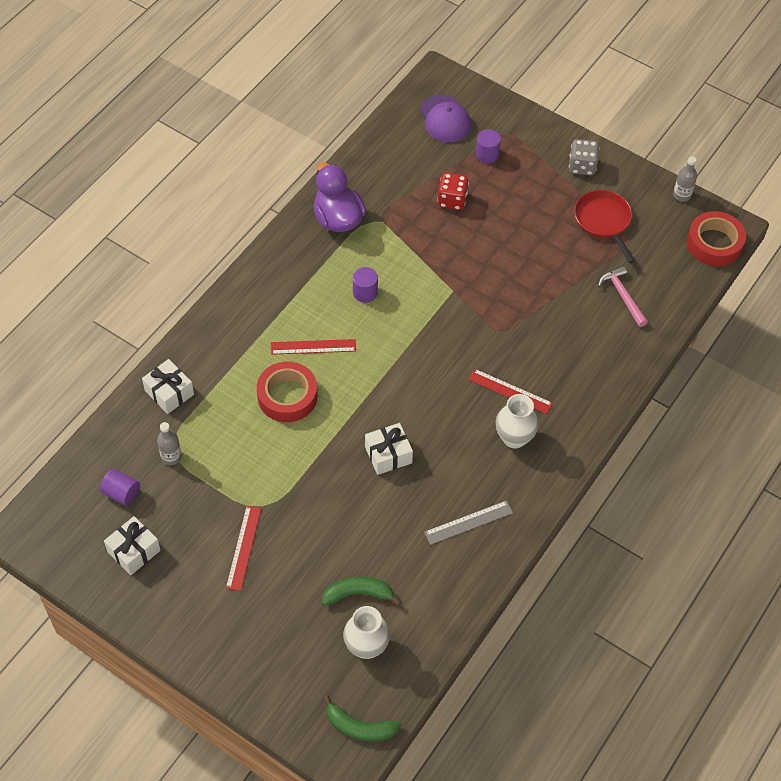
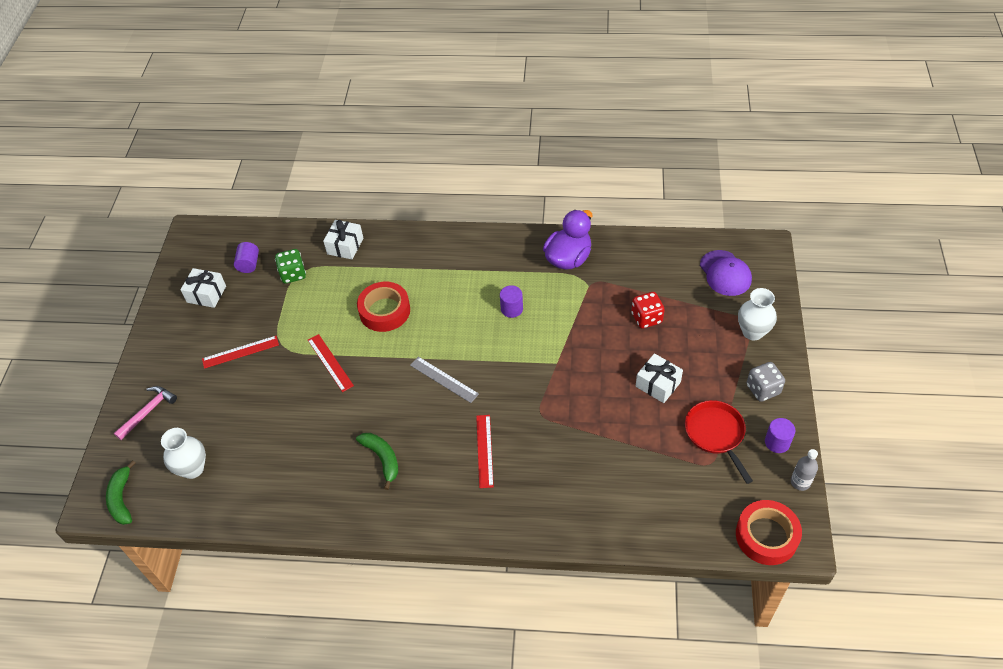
camera: 65 degrees right, 5 degrees down
(171, 457) = (293, 274): grey bottle -> green dice
(313, 347) = (439, 303): red ruler -> red ruler (330, 362)
(358, 594) = (236, 441): green banana -> green banana (382, 459)
(388, 455) = (371, 398): white gift -> white gift (658, 384)
(445, 119) = (725, 273): purple cap -> purple cap turned 60 degrees counterclockwise
(468, 522) = (339, 482): grey ruler -> grey ruler (444, 379)
(487, 155) = (714, 318): purple cylinder -> purple cylinder (777, 442)
(514, 438) = (440, 476): white vase -> white vase (752, 332)
(603, 221) = (716, 434): red pan -> red pan turned 60 degrees counterclockwise
(622, 296) = (645, 487): pink hammer -> pink hammer (148, 412)

